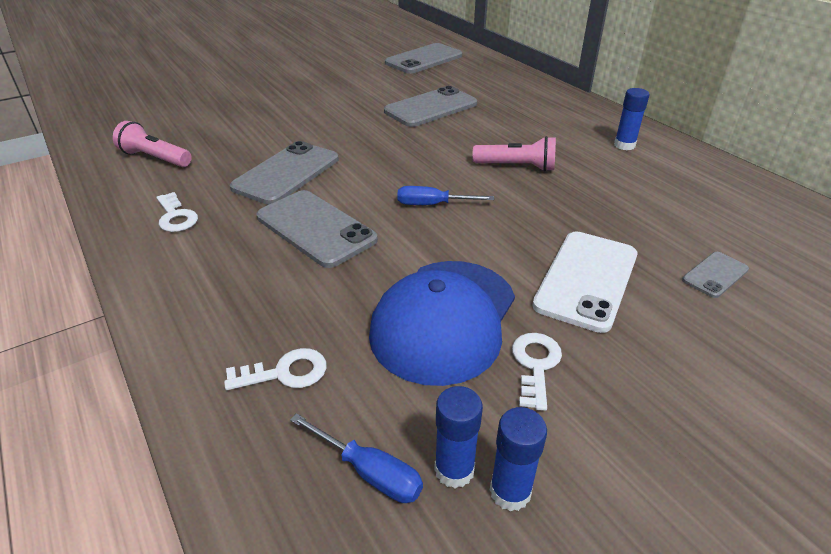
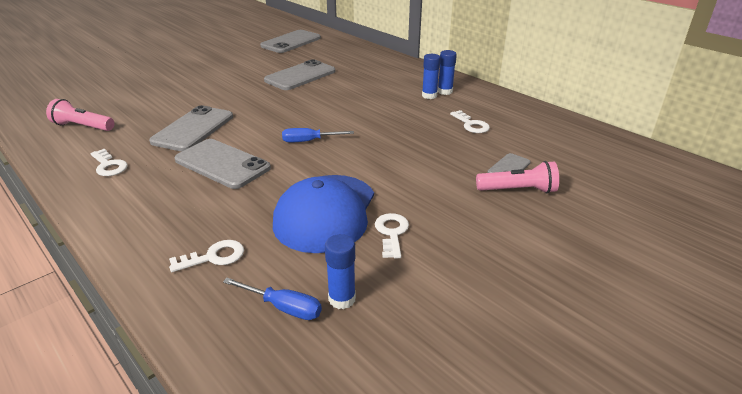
camera: 10 degrees left, 5 degrees down
(510, 492) = (380, 306): blue glue stick -> blue glue stick (429, 96)
(516, 167) = (368, 111): pink flashlight -> pink flashlight (518, 190)
(587, 280) = (423, 179): white phone -> none
(660, 200) = (471, 125): none -> white key

